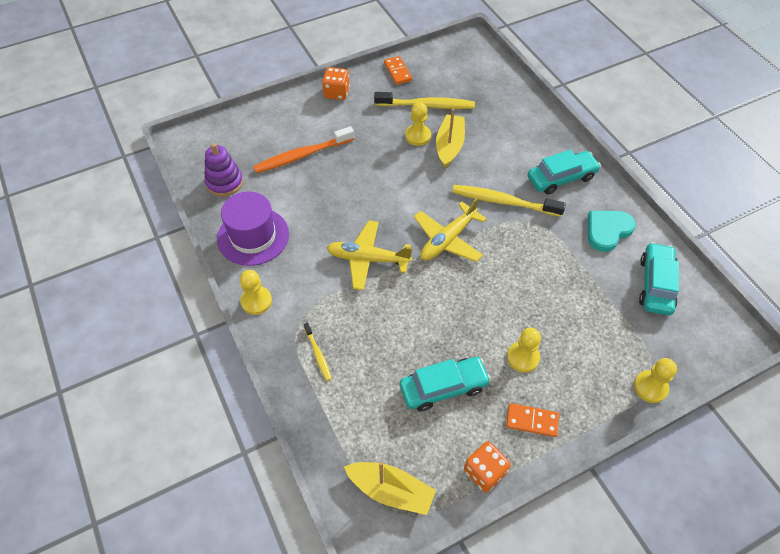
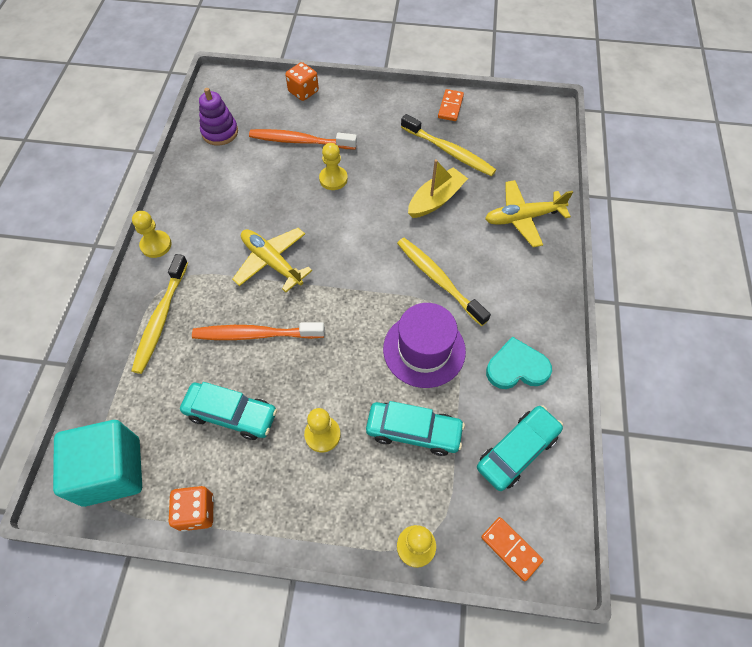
camera: 35 degrees right, 5 degrees up
(253, 236) = (201, 189): purple hat -> purple hat (424, 350)
(318, 354) = (161, 318): yellow toothbrush -> yellow toothbrush, size x1.97
(336, 93) = (378, 100): orange dice -> orange dice (303, 92)
(391, 490) = (112, 471): yellow boat -> turquoise cube
(406, 319) = (256, 334): none -> orange toothbrush
(418, 136) = (415, 175): yellow pawn -> yellow pawn (333, 179)
(448, 239) = (355, 285): yellow plane -> yellow plane (523, 218)
(532, 421) = (277, 497): orange domino -> orange domino (511, 549)
(561, 178) = (517, 289): turquoise car -> turquoise car (413, 431)

